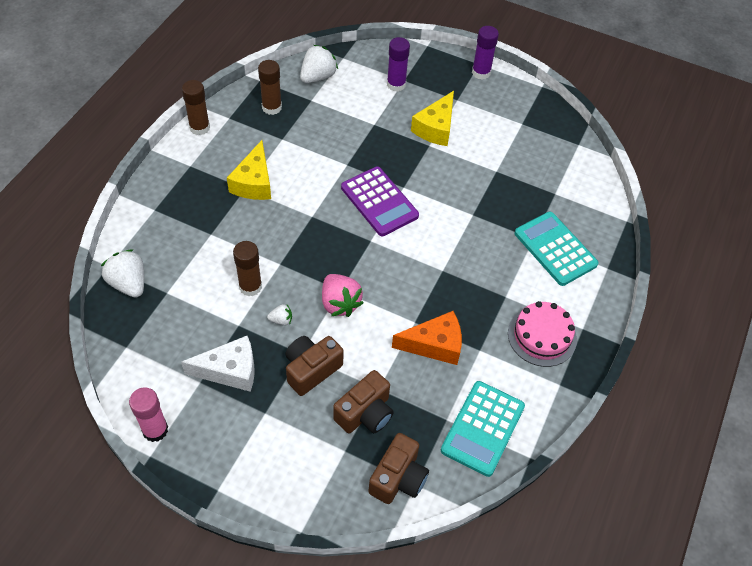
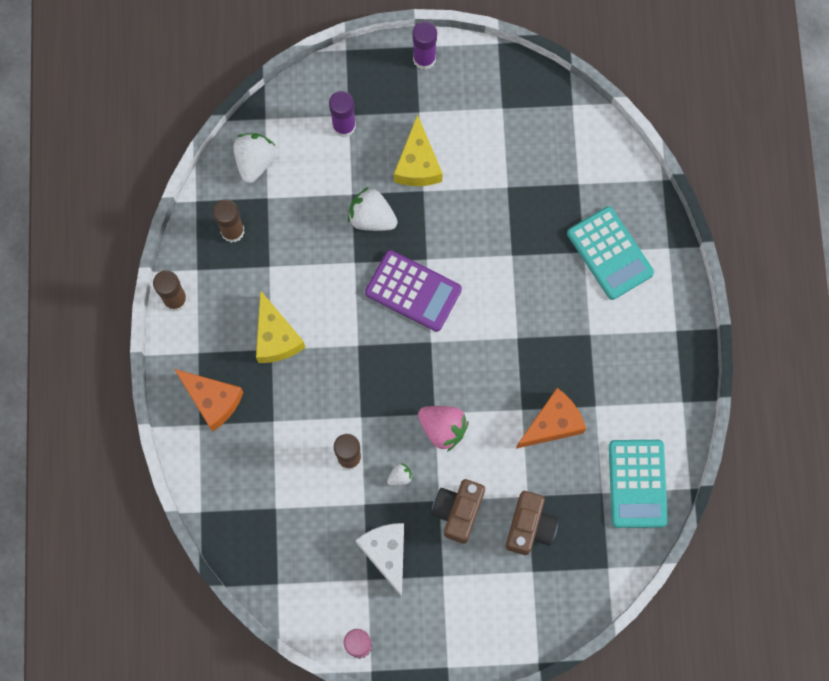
camera: 25 degrees left, 20 degrees up
(129, 283) = (233, 519): white strawberry -> white strawberry (372, 218)
(176, 199) = (212, 400): none -> orange cheese
(230, 370) = (386, 553): white cheese -> white cheese turned 75 degrees counterclockwise
(398, 478) = (591, 571): brown camera -> none
(542, 336) = (643, 359): pink cake -> none
(555, 249) = (610, 253): turquoise calculator -> turquoise calculator turned 150 degrees counterclockwise

